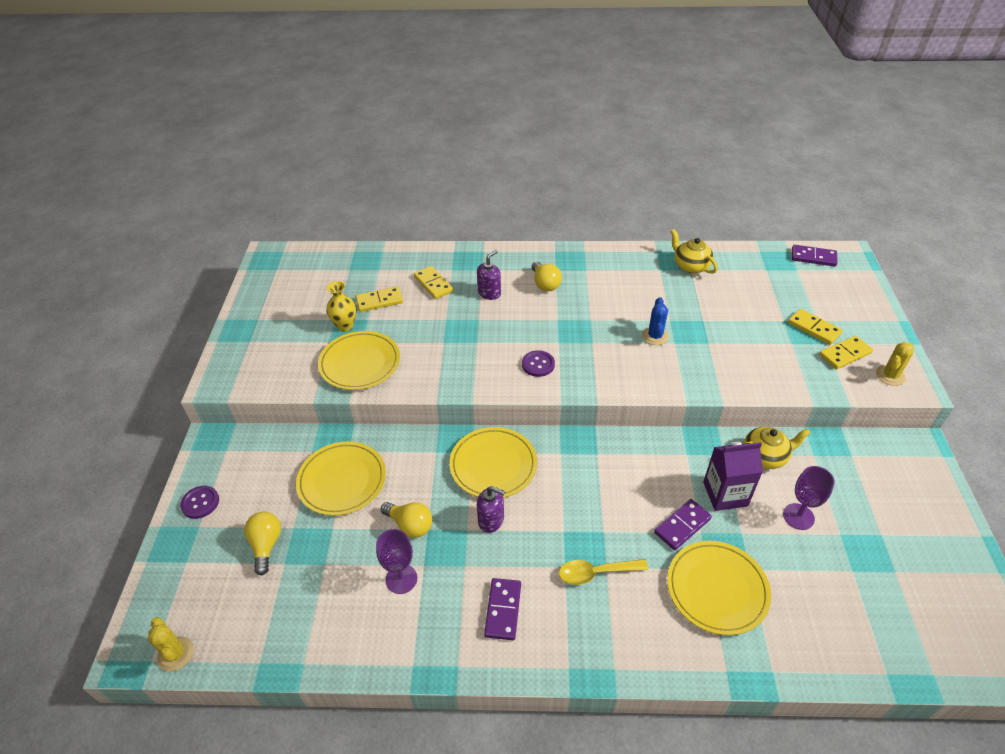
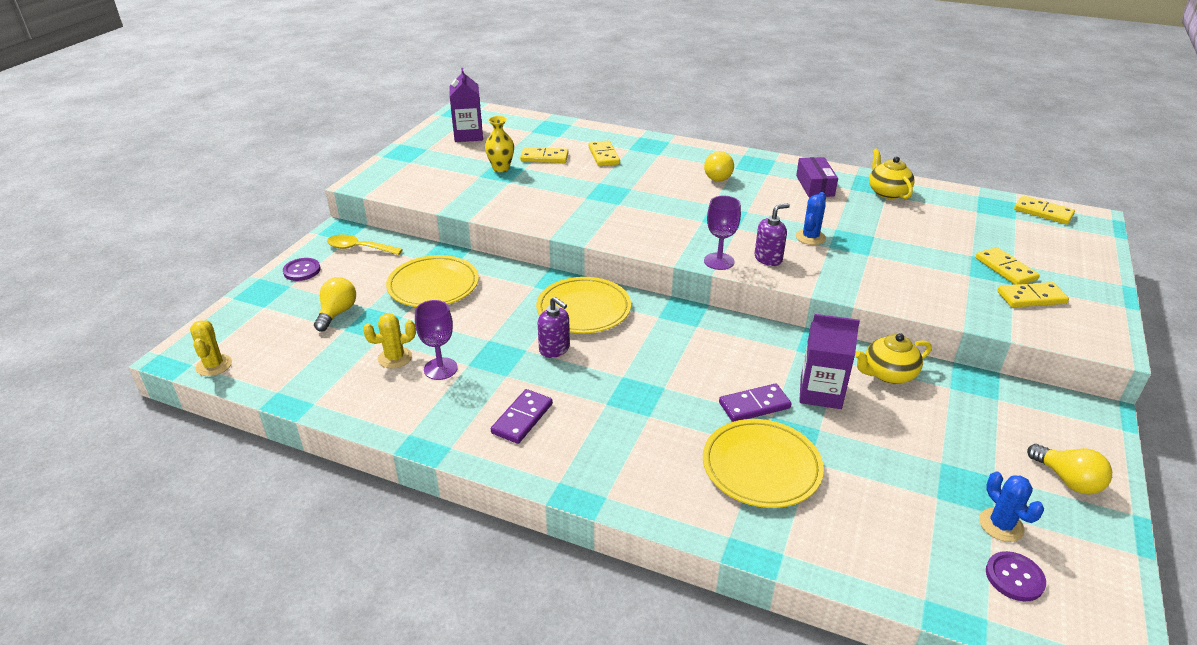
camera: 20 degrees right, 10 degrees down
(290, 290) = (468, 135): none -> purple carton
(360, 363) = (497, 196): yellow plate -> none
(410, 525) = (474, 333): yellow light bulb -> yellow light bulb (1068, 480)
(489, 293) = (655, 172): purple soap dispenser -> purple soap dispenser (768, 258)
(538, 364) = (669, 232): purple button -> purple button (1014, 577)
(596, 573) = (635, 417): yellow spoon -> yellow spoon (359, 248)
(630, 274) = (815, 186): none -> purple box
(765, 456) = (888, 374): yellow teapot -> yellow teapot turned 150 degrees clockwise
(798, 516) = (897, 433): purple goblet -> purple goblet (719, 261)
(813, 257) = (1043, 212): purple domino -> yellow domino
(890, 376) = (1080, 327): yellow cactus -> yellow cactus (395, 358)
(905, 581) = (1001, 525): none -> blue cactus

